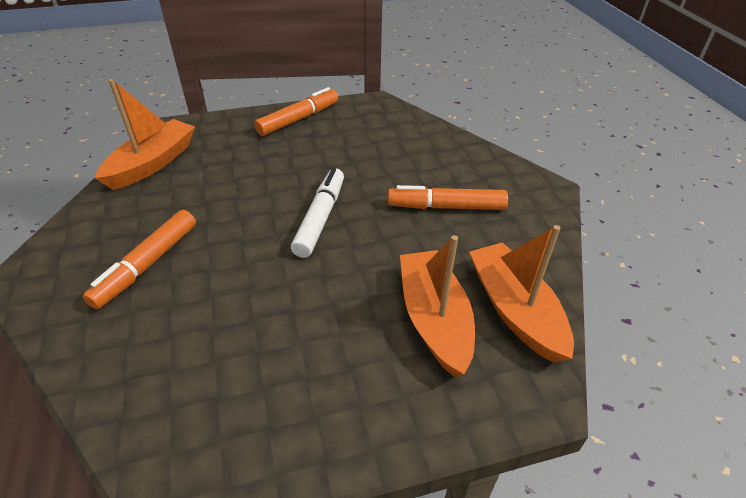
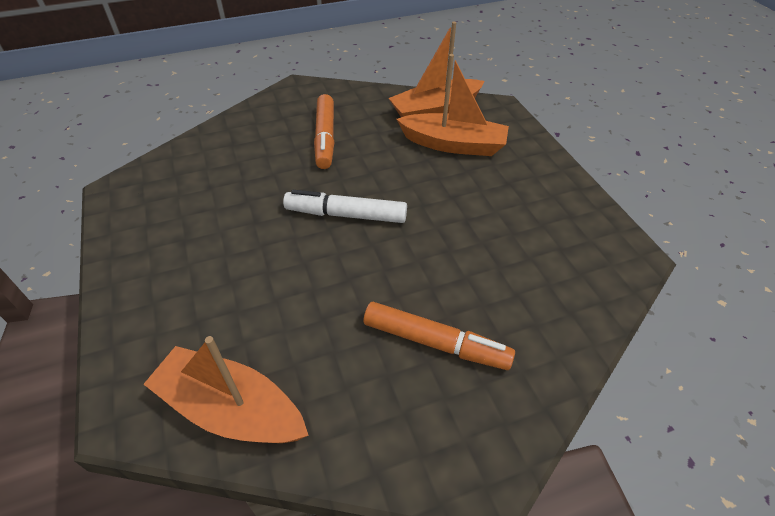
camera: 95 degrees left, 5 degrees up
(298, 119) = (140, 258): orange marker -> none
(434, 319) = (453, 145): orange boat -> orange boat turned 150 degrees counterclockwise

